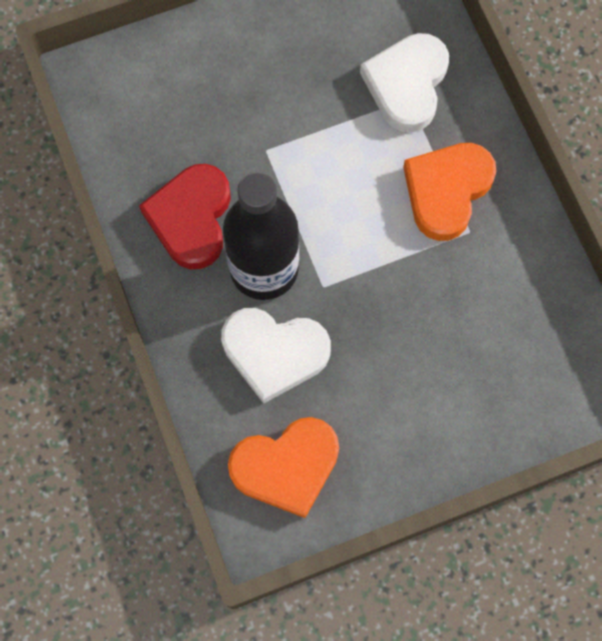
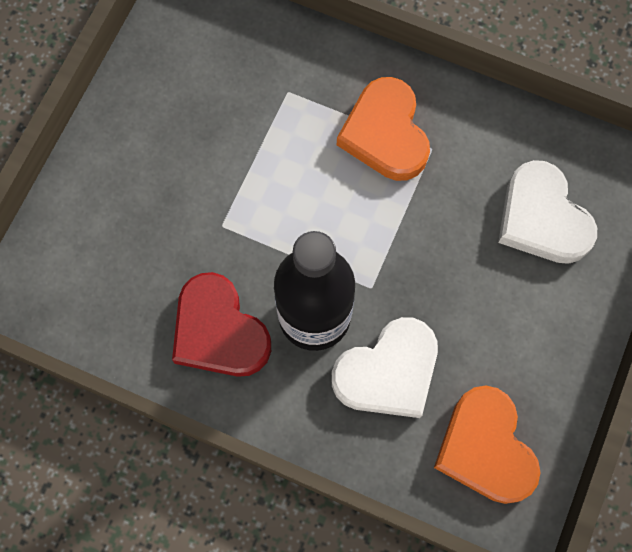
camera: 45 degrees left, 0 degrees up
(286, 467) = (485, 448): orange heart -> orange heart turned 135 degrees clockwise
(407, 84) = (276, 81): white heart -> white heart (542, 218)

